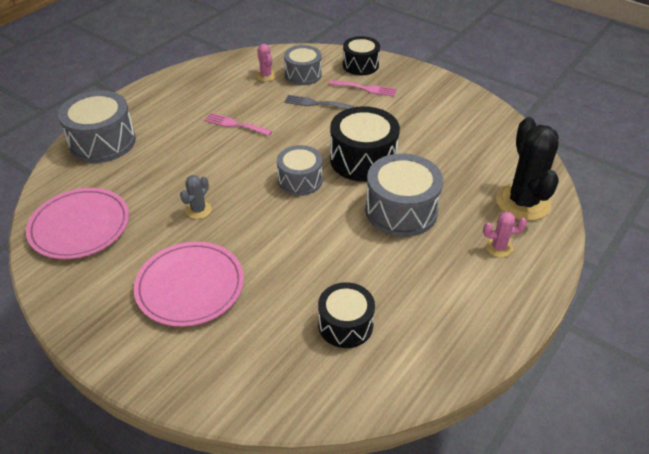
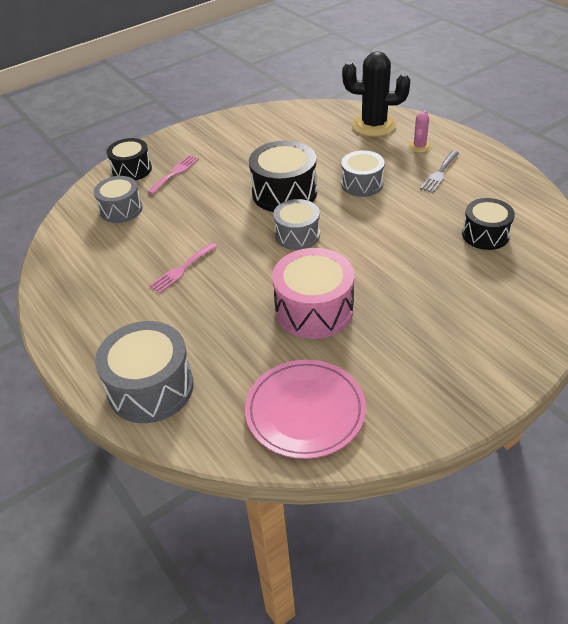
camera: 70 degrees left, 0 degrees up
(190, 286) = (422, 324): pink plate -> none
(198, 210) = (314, 310): grey cactus -> pink drum
(266, 76) = (103, 236): pink cactus -> none
(315, 103) = (179, 208): grey fork -> grey fork (439, 173)
(401, 210) = (362, 184): grey drum -> grey drum, size x0.65

